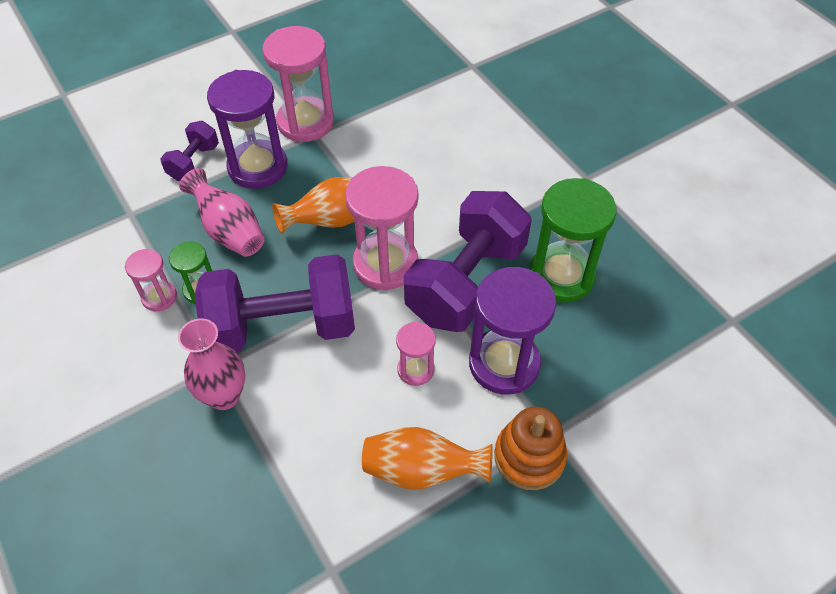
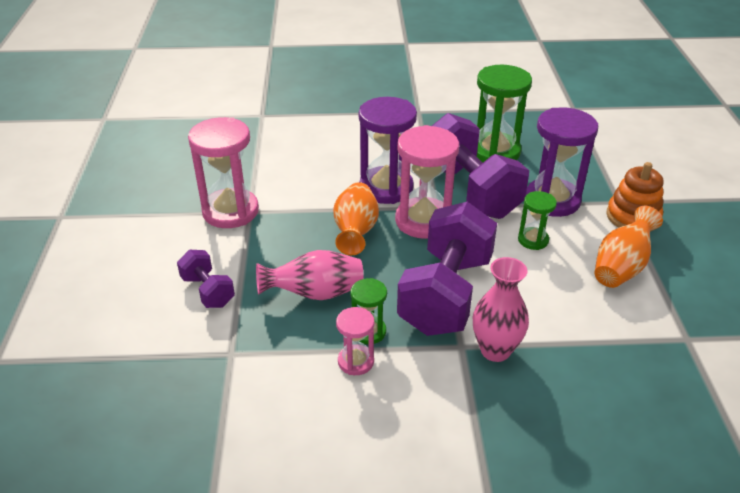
camera: 60 degrees left, 15 degrees down
(258, 167) = (255, 254): purple hourglass -> purple hourglass (386, 188)
(416, 369) = (533, 240): pink hourglass -> green hourglass

